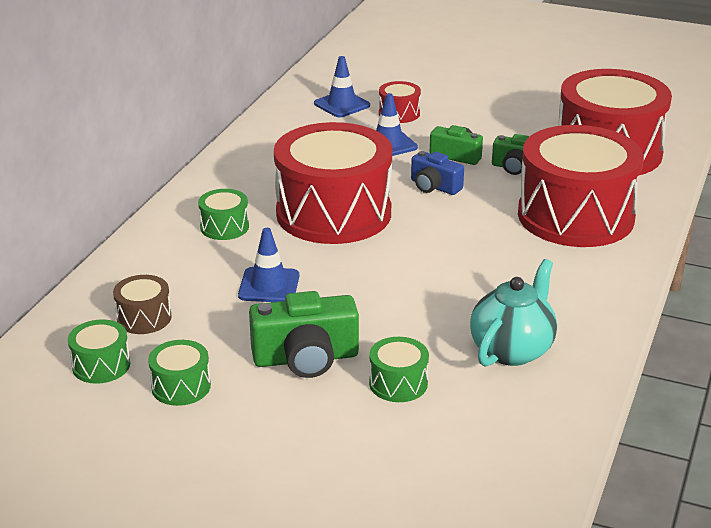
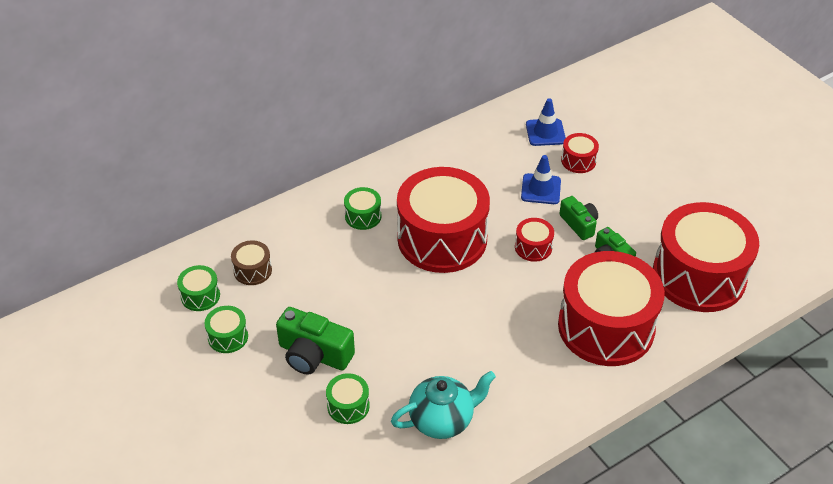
camera: 35 degrees right, 15 degrees up
(269, 286) = (345, 282): blue traffic cone -> none
(434, 187) = (533, 247): blue camera -> red drum

